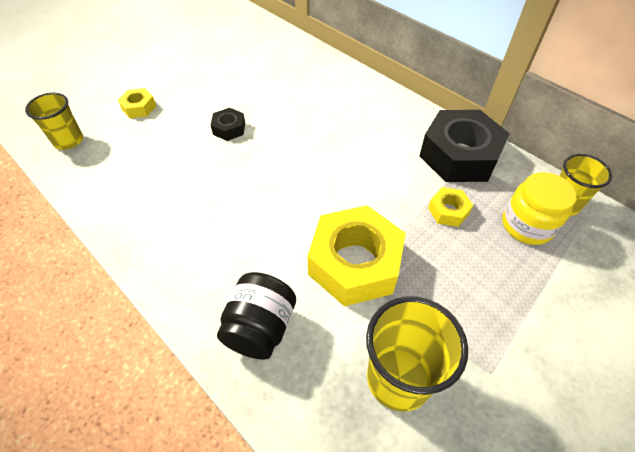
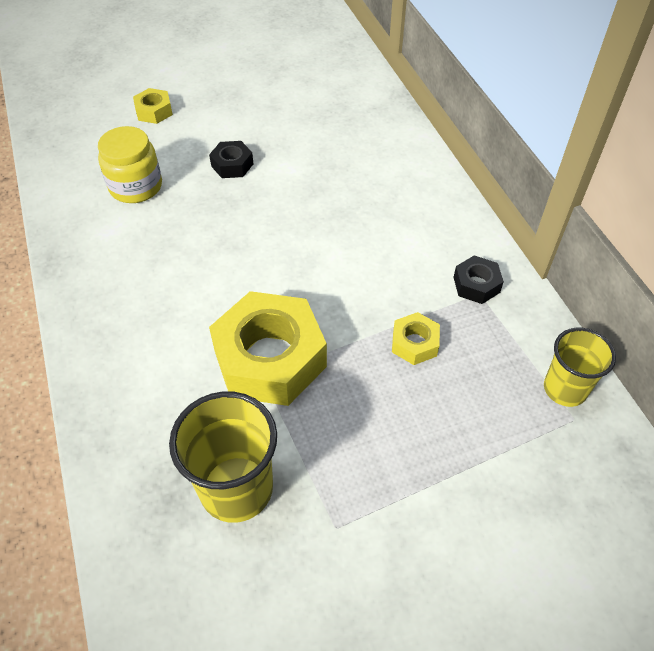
camera: 25 degrees right, 0 degrees up
(68, 141) = (67, 127): yellow cup -> none
(260, 328) = (135, 383): black jar -> none
(459, 155) = (476, 285): black nut -> black nut, size x0.46
(527, 225) = (498, 395): yellow jar -> yellow jar (136, 187)

